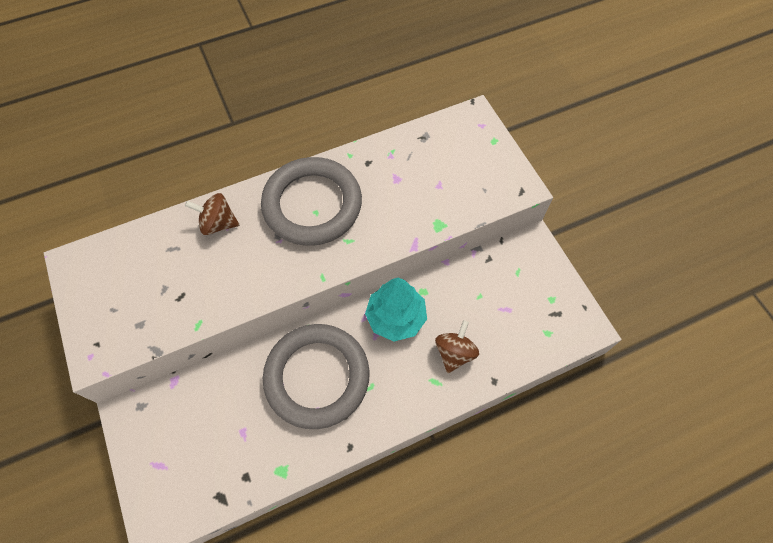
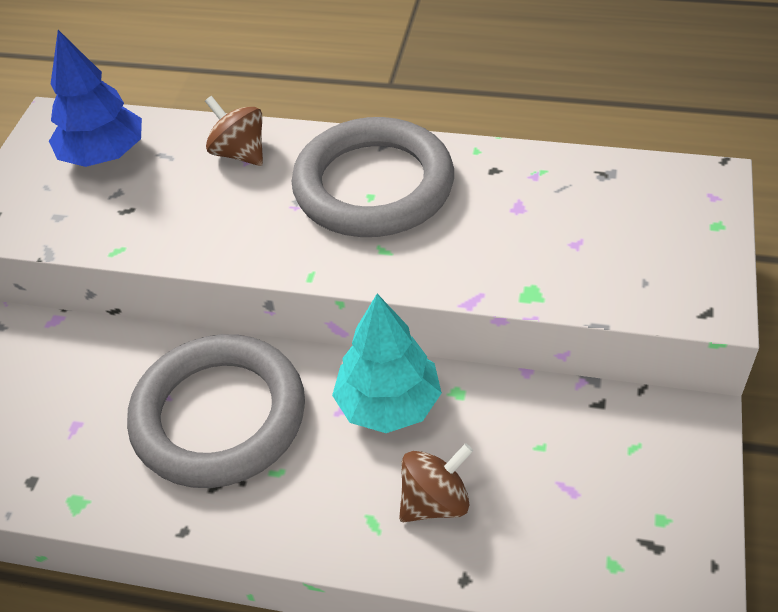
camera: 40 degrees right, 15 degrees down
(132, 269) = (104, 155): none -> blue tree

